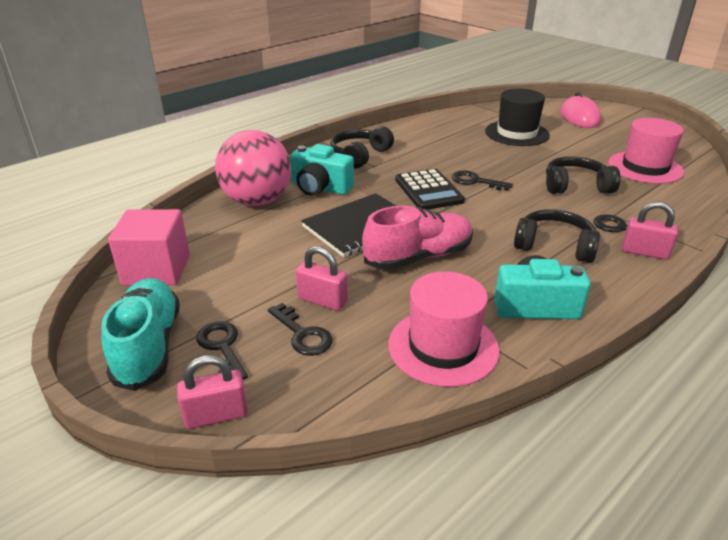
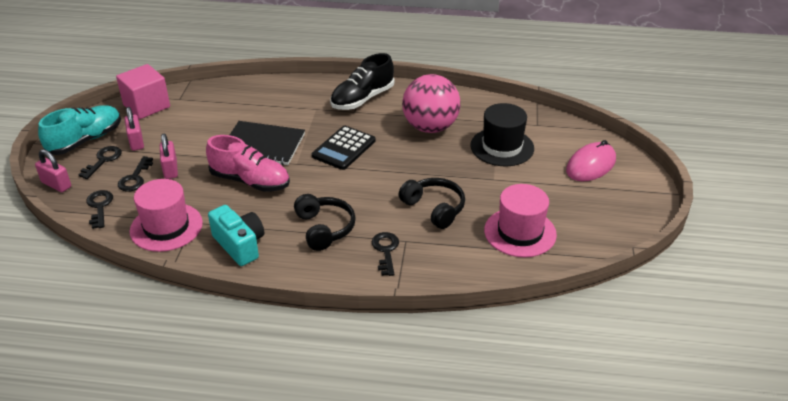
camera: 50 degrees right, 5 degrees up
(257, 201) = (251, 95): pink ball -> pink ball (430, 127)
(320, 188) = (295, 107): turquoise camera -> none
(360, 155) = (362, 99): black headphones -> black shoe
(475, 181) = (383, 161): black key -> black key (99, 207)
(644, 252) = (360, 271): pink padlock -> pink padlock (136, 142)

